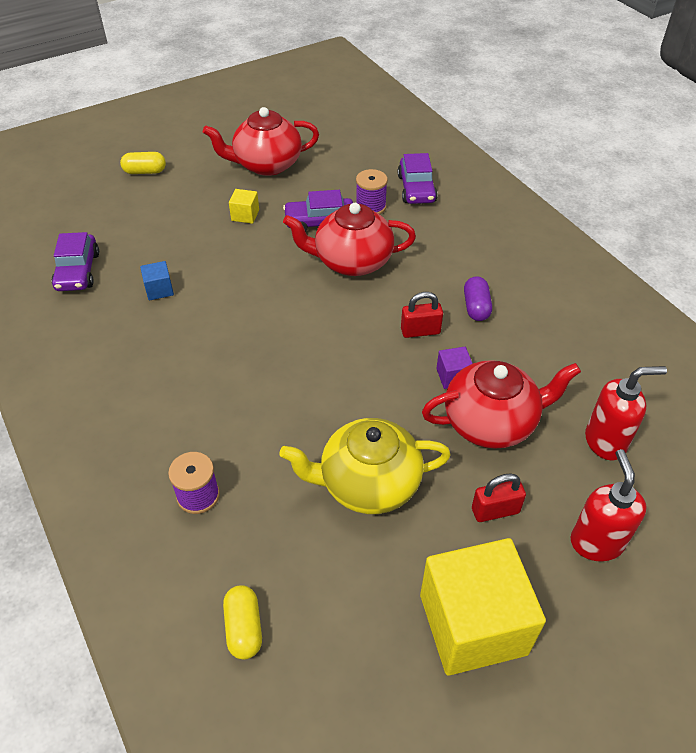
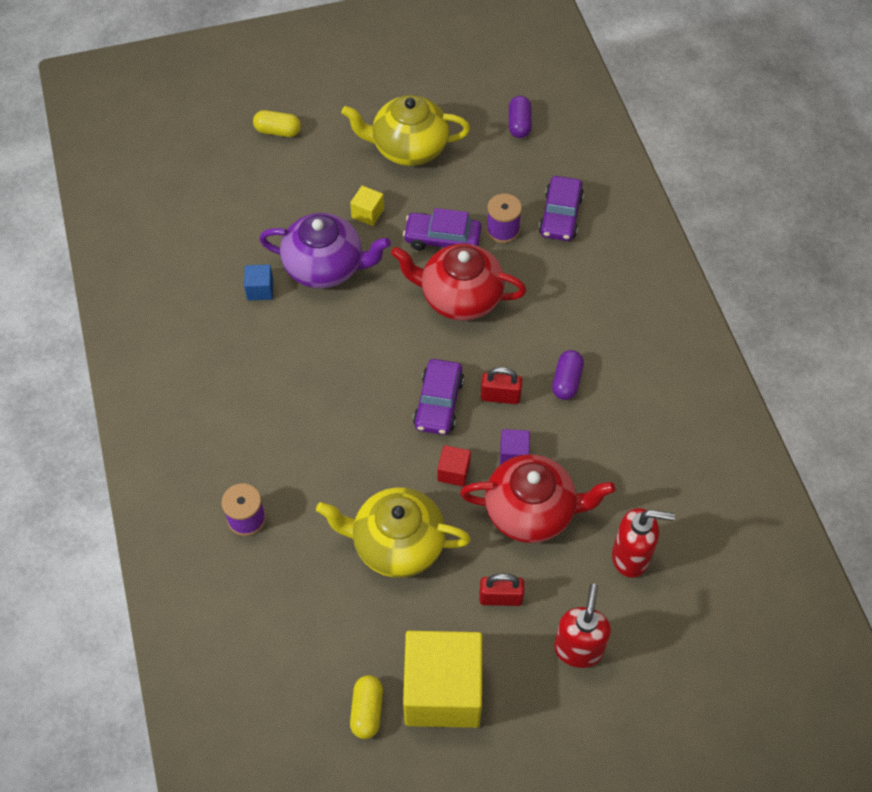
camera: 15 degrees right, 10 degrees up
(78, 271) = (186, 249): purple car -> purple car (438, 403)
(218, 261) = (325, 267): none -> purple teapot
(244, 628) = (256, 645): yellow capsule -> yellow capsule (367, 711)
(266, 165) = (408, 148): red teapot -> yellow teapot
(355, 135) = (519, 124): none -> purple capsule
(401, 404) = (453, 472): none -> red cube

